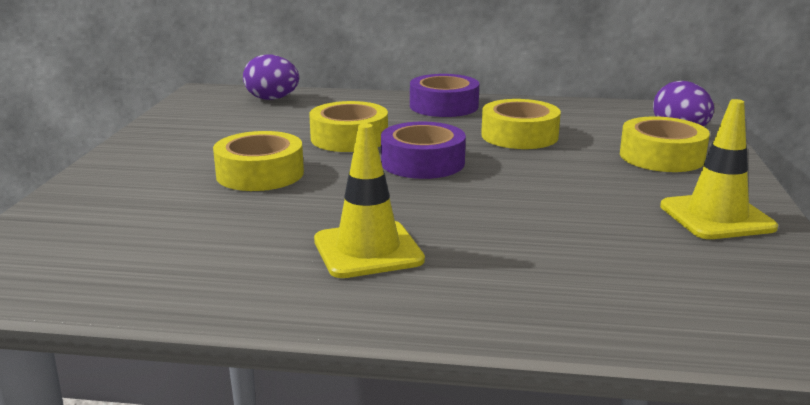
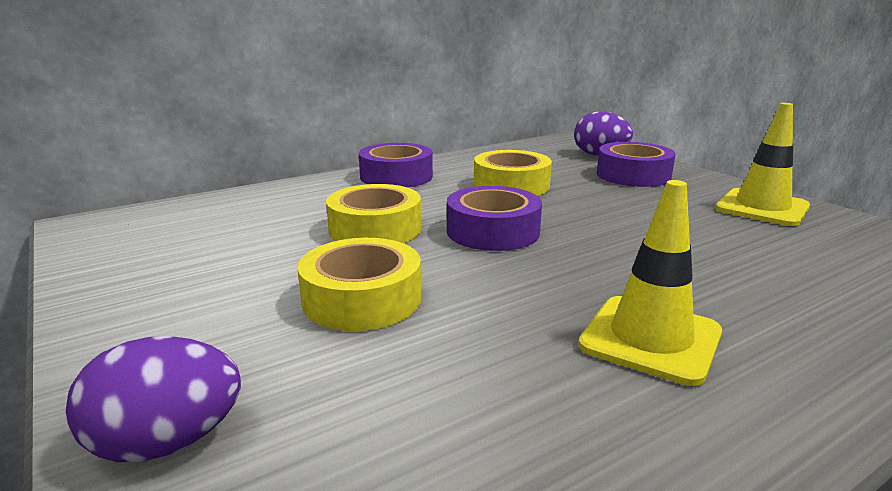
camera: 40 degrees left, 0 degrees up
(272, 99) = (201, 211): purple egg -> purple egg (167, 443)
(661, 156) = (633, 175): yellow tape -> purple tape

